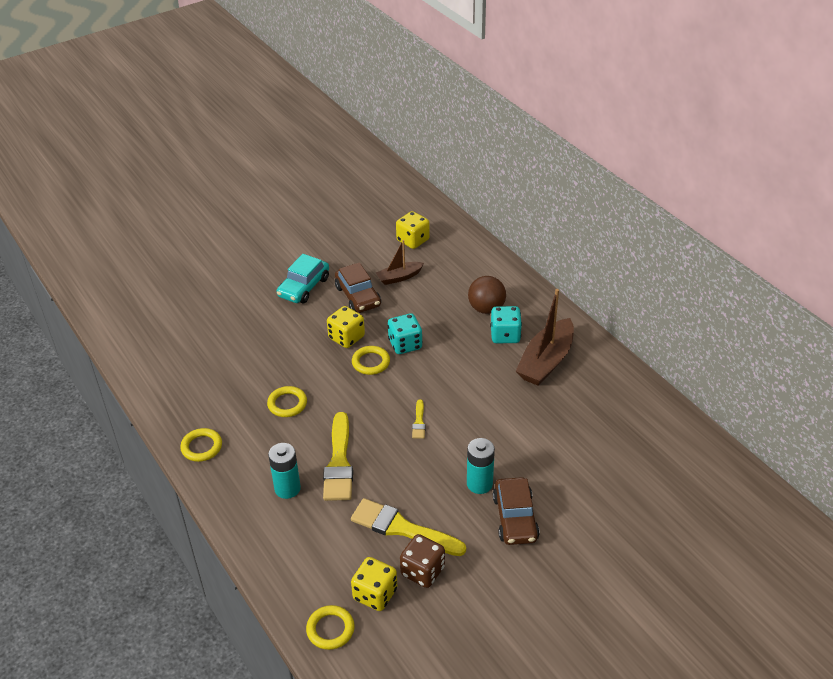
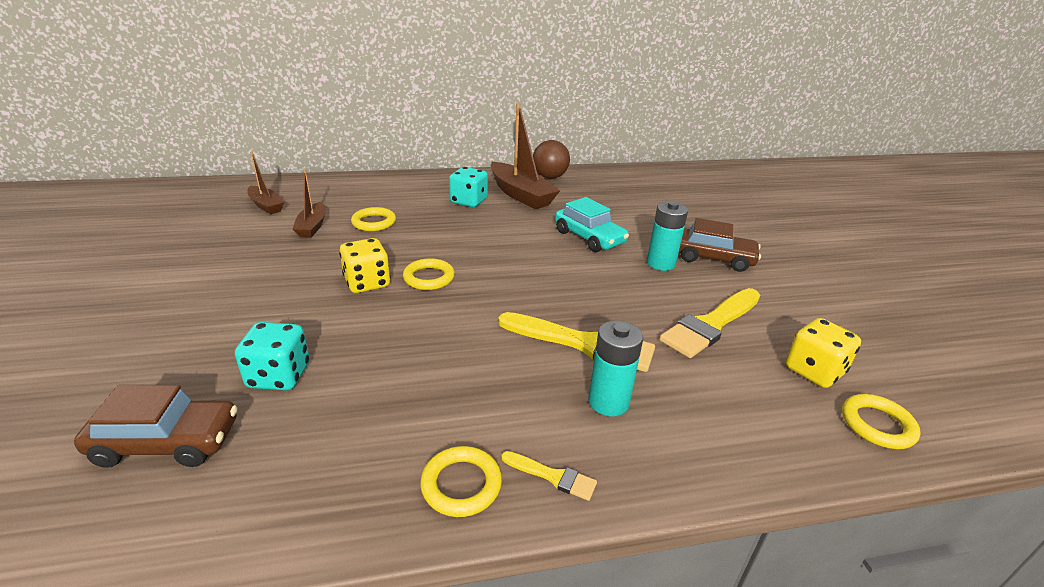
camera: 70 degrees left, 10 degrees down
(287, 404) = (441, 360): yellow ring -> yellow ring (374, 222)
(304, 287) = (230, 290): turquoise car -> turquoise car (589, 237)
(358, 296) = (306, 257): brown car -> brown car (167, 442)
(405, 344) = (423, 250): turquoise dice -> turquoise dice (279, 376)
(413, 240) = (266, 205): yellow dice -> brown boat
(419, 422) = (551, 273): yellow brush -> yellow brush (553, 476)
(422, 571) = (779, 328): brown dice -> none
(486, 308) = (422, 199): brown ball -> brown ball (549, 177)

